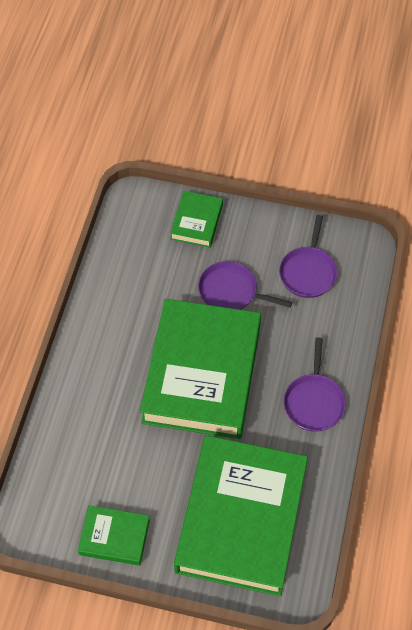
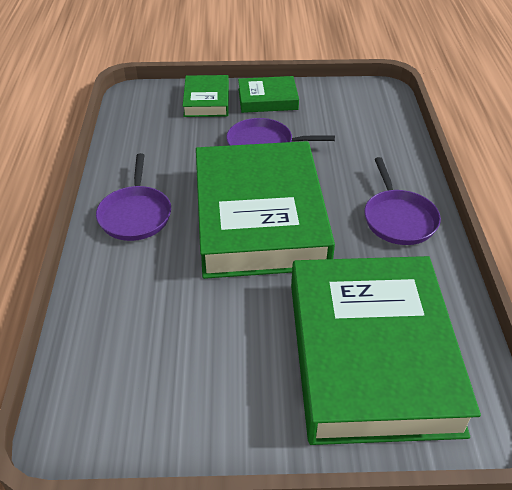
camera: 15 degrees left, 15 degrees down
(114, 537) = (206, 418): green book -> green book (267, 99)
(308, 272) = (337, 118): purple pan -> purple pan (135, 215)

